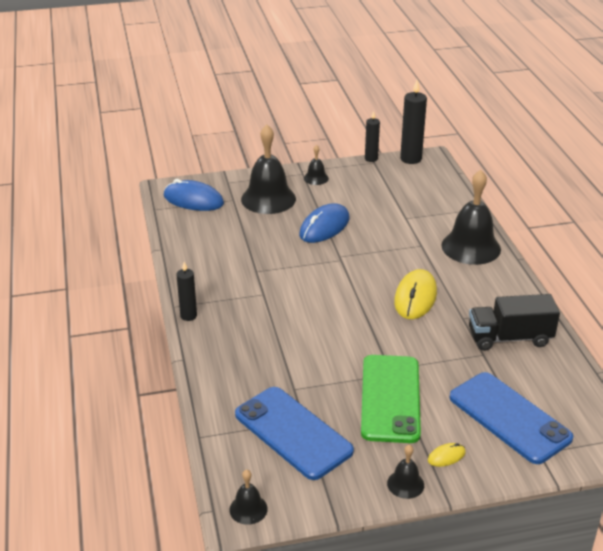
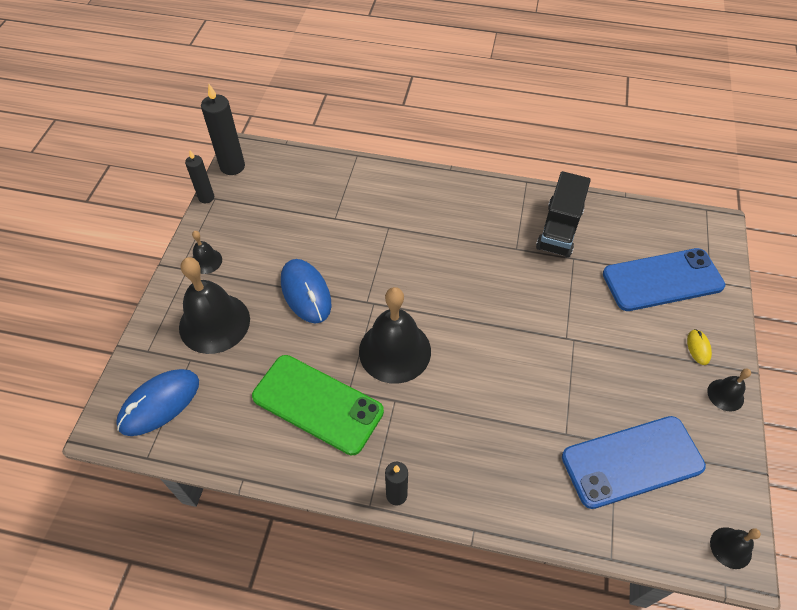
camera: 65 degrees left, 20 degrees up
(390, 398) = (609, 356): green phone -> green phone (318, 404)
(415, 297) = (469, 269): yellow mouse -> none
(471, 247) = (413, 192): black bell -> black bell (395, 351)

